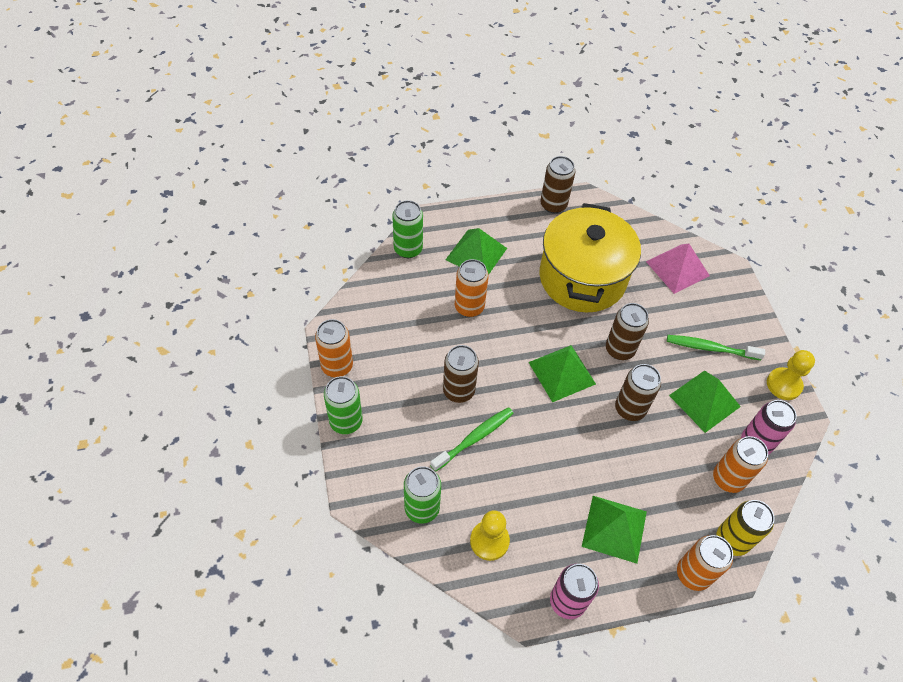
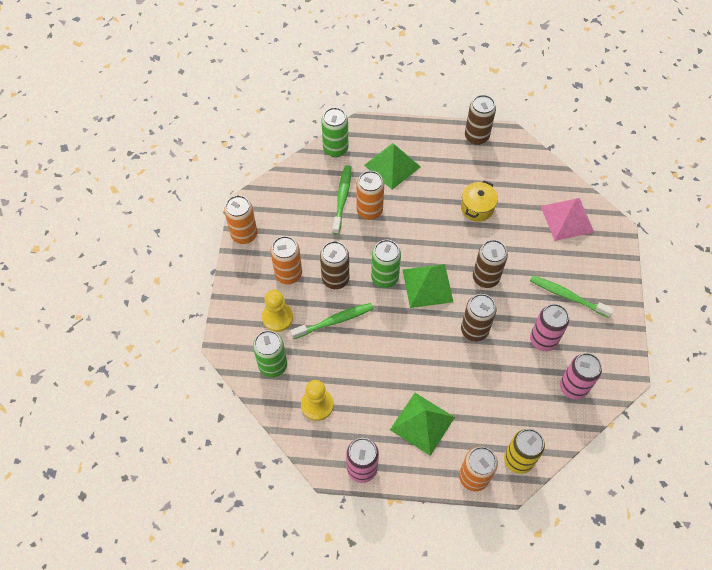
camera: 20 degrees right, 5 degrees up
(346, 421) = (236, 281): green can -> green can (384, 277)
(434, 301) = (342, 198): none -> green toothbrush
(582, 278) = (477, 208): yellow pot -> yellow pot, size x0.42
(704, 401) = (543, 340): green pyramid -> pink can
(728, 479) = (536, 410): orange can -> orange can (288, 274)
(784, 384) = (621, 344): yellow pawn -> yellow pawn (277, 317)

